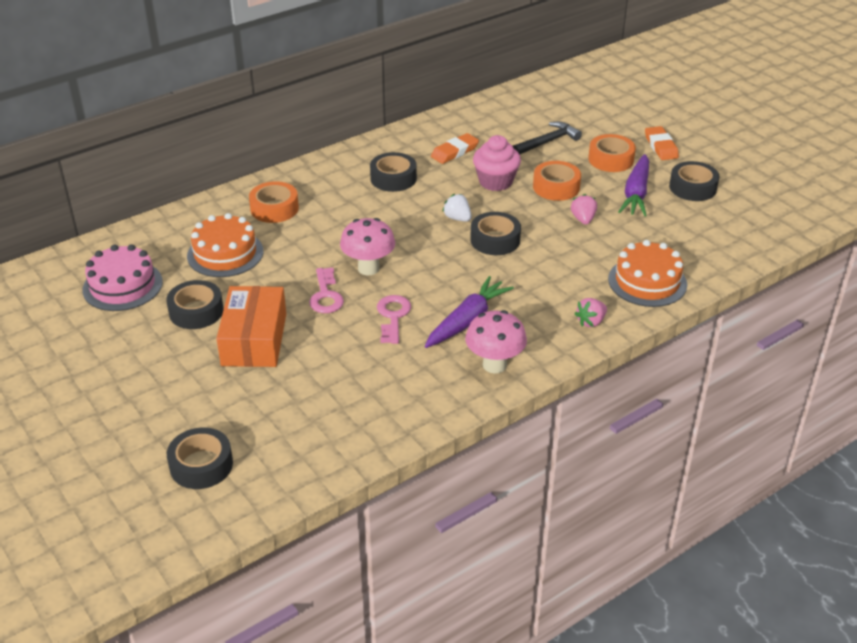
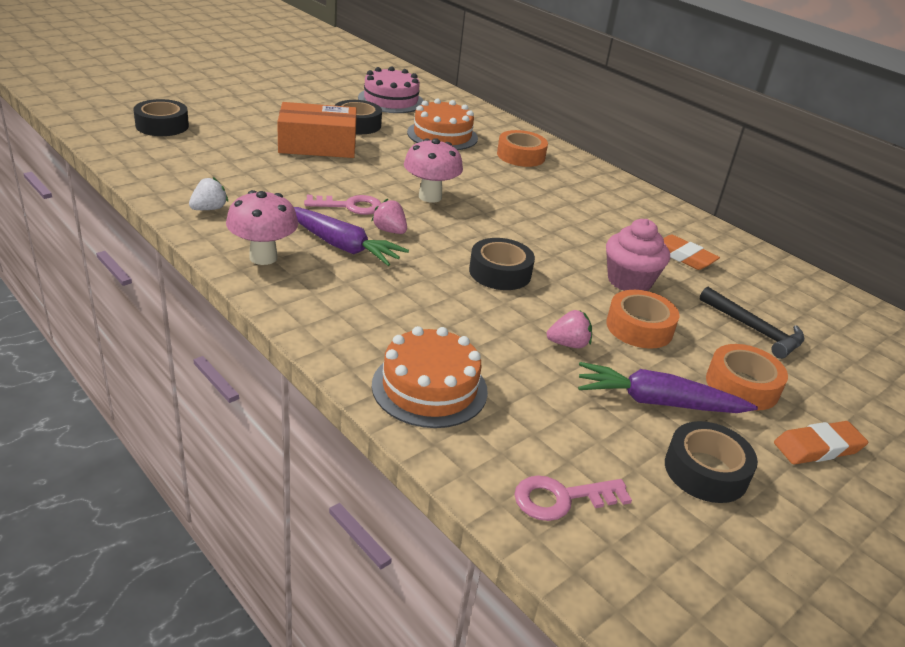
camera: 80 degrees right, 5 degrees down
(326, 296) = (382, 175): pink key -> pink key (561, 499)
(393, 178) = (603, 216): black tape -> none
(457, 218) = (538, 250): white strawberry -> white strawberry (209, 209)
(591, 322) = (338, 329): pink strawberry -> pink strawberry (389, 231)

